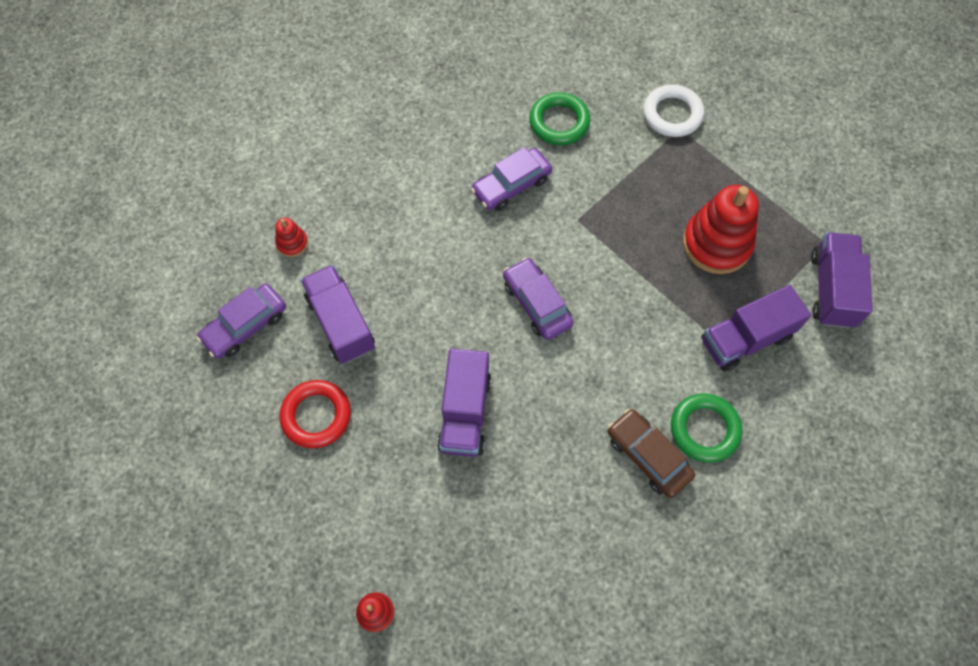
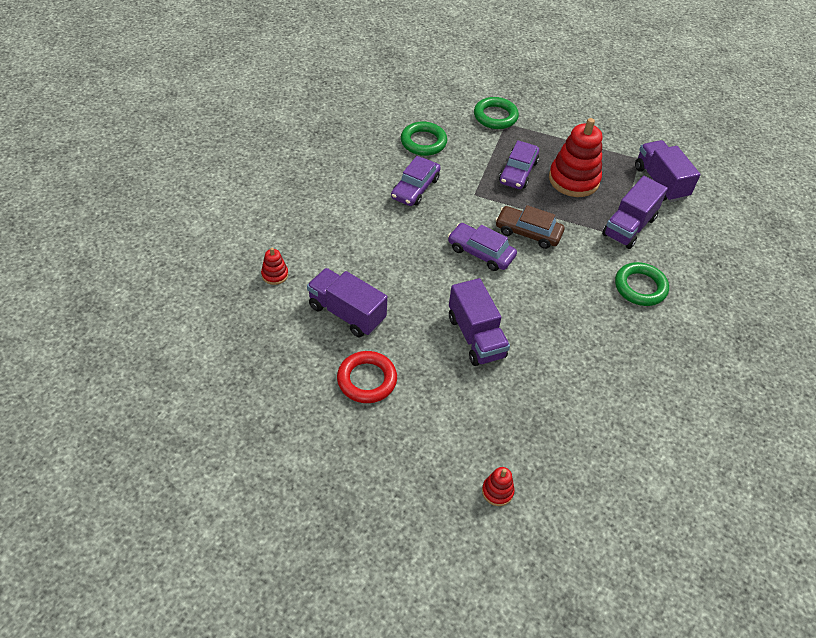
camera: 30 degrees left, 15 degrees down
(245, 326) = (271, 341): purple car -> purple car (518, 172)
(648, 456) = (616, 316): brown car -> brown car (528, 232)
(672, 114) = (495, 116): white ring -> green ring

